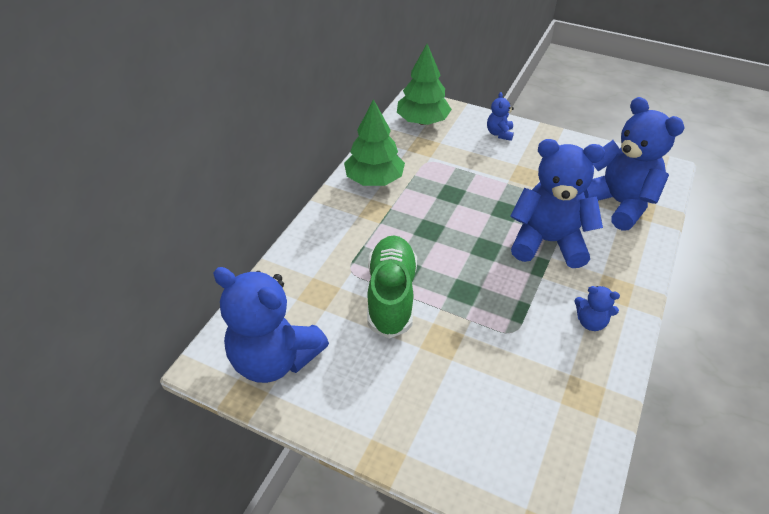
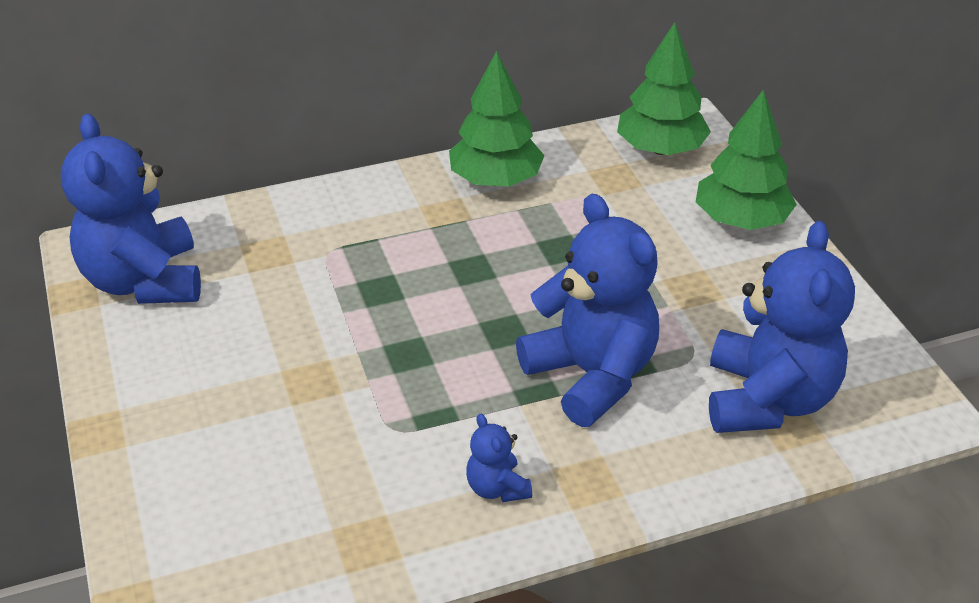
camera: 45 degrees right, 5 degrees down
(391, 295) = (329, 304): green shoe -> none
(499, 134) = (741, 220): blue teddy bear -> green tree

